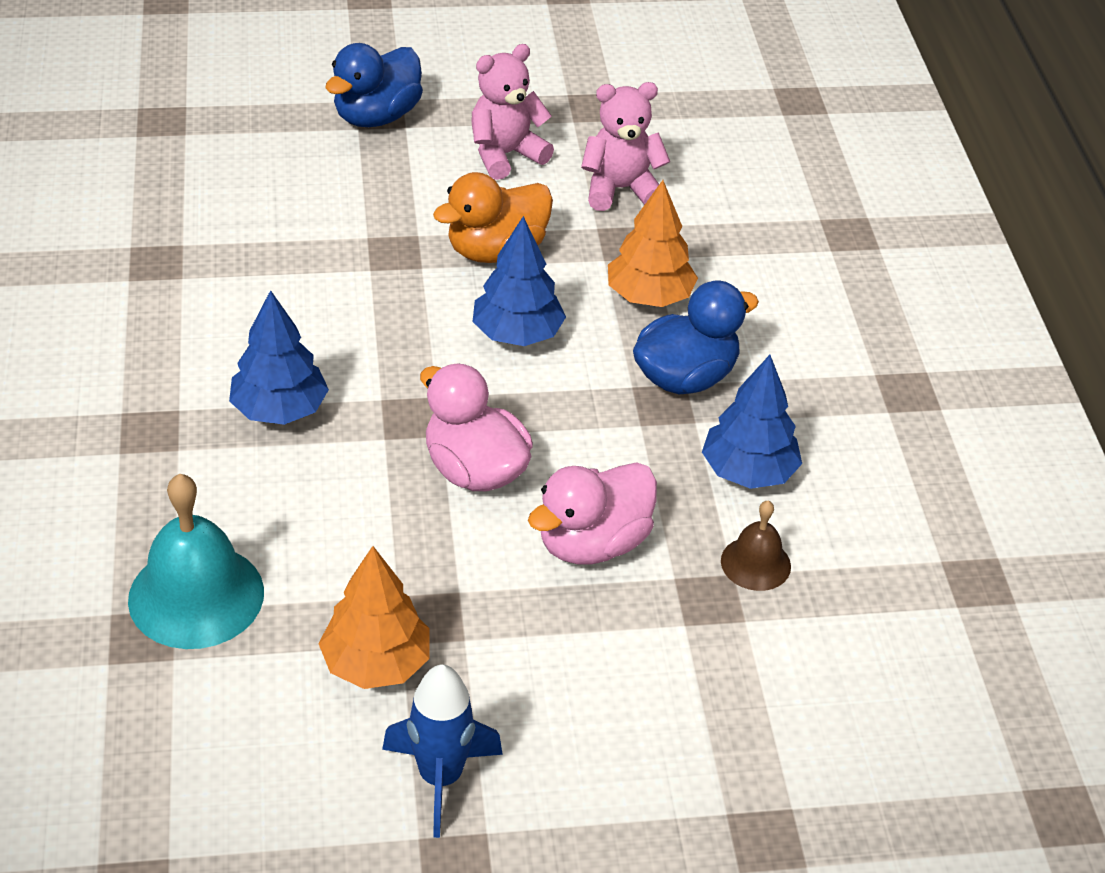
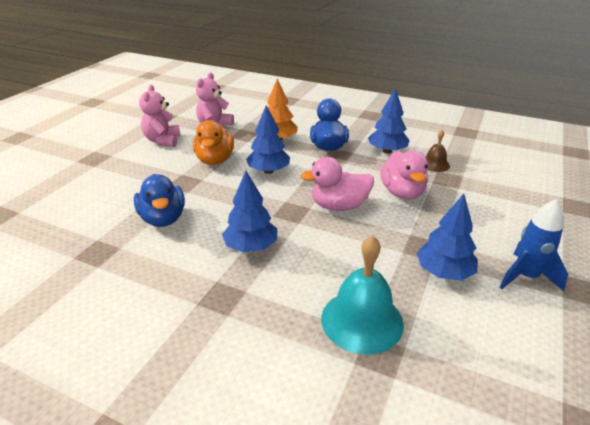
camera: 55 degrees left, 10 degrees down
(376, 116) = (94, 159): blue duck -> blue duck (163, 218)
(376, 664) = (444, 272): orange tree -> blue tree

